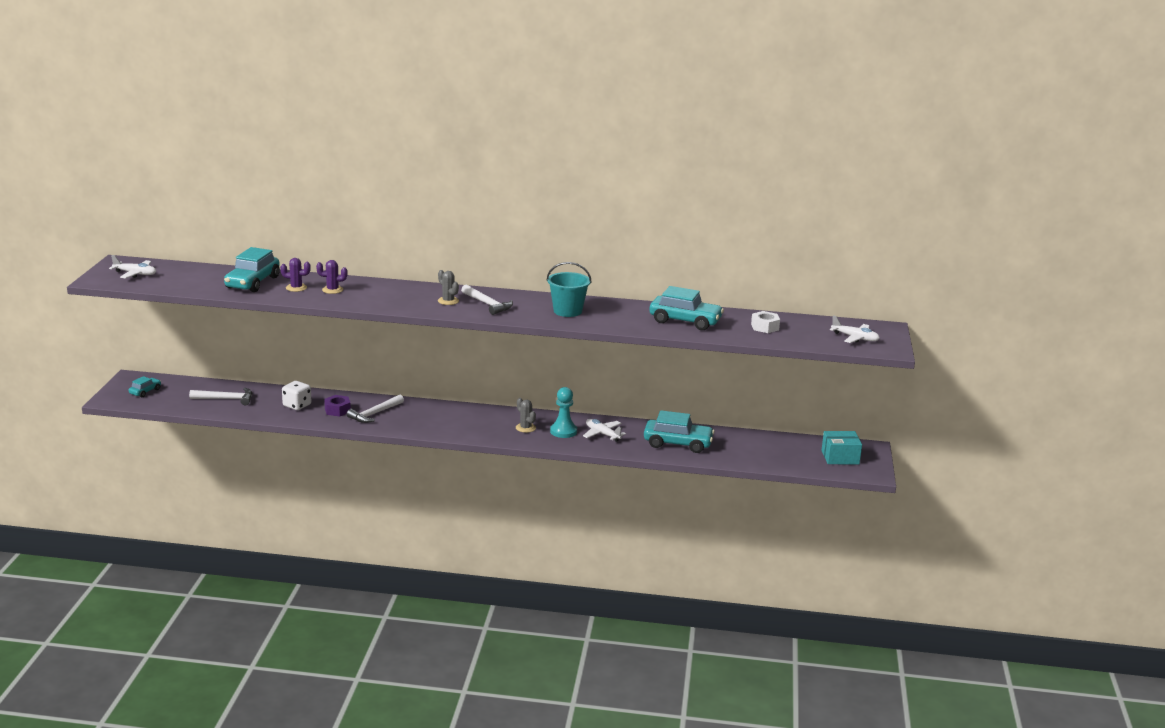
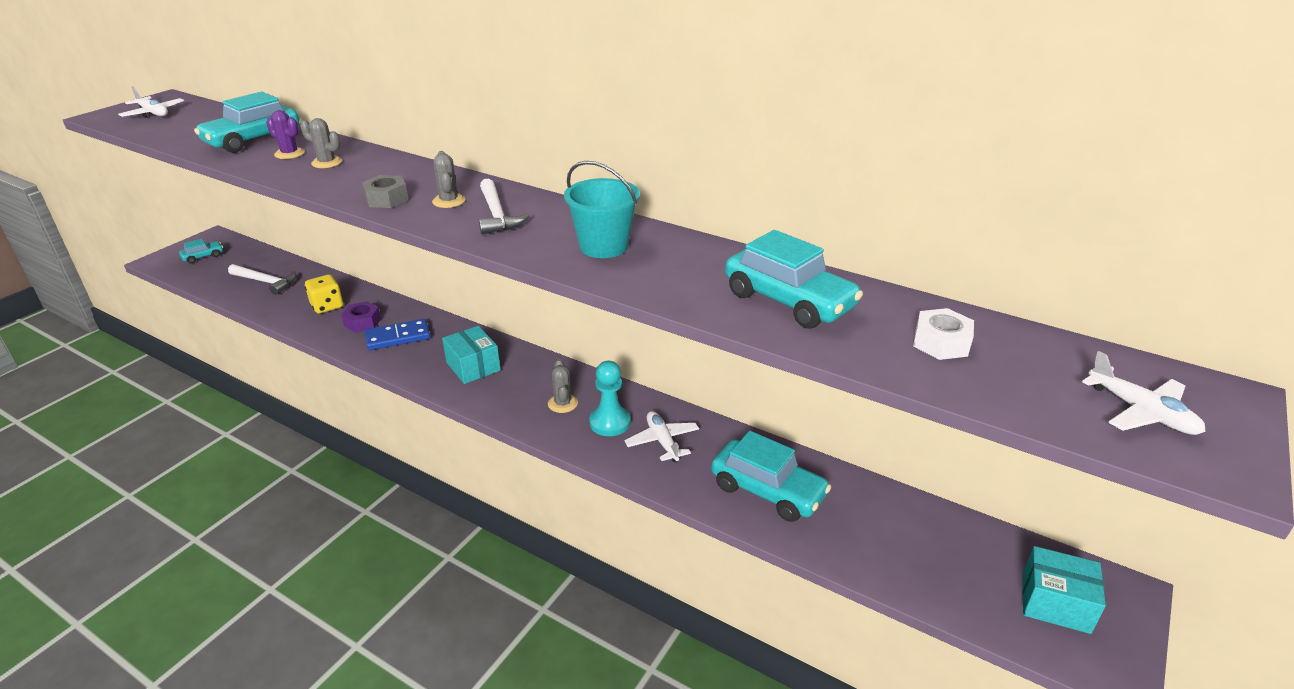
camera: 25 degrees right, 10 degrees up
(297, 405) = (327, 306): white dice -> yellow dice
(332, 290) = (327, 163): purple cactus -> grey cactus
(374, 414) = (398, 337): white hammer -> blue domino
(407, 305) = (386, 199): none -> grey nut
(447, 420) = (473, 366): none -> turquoise box

